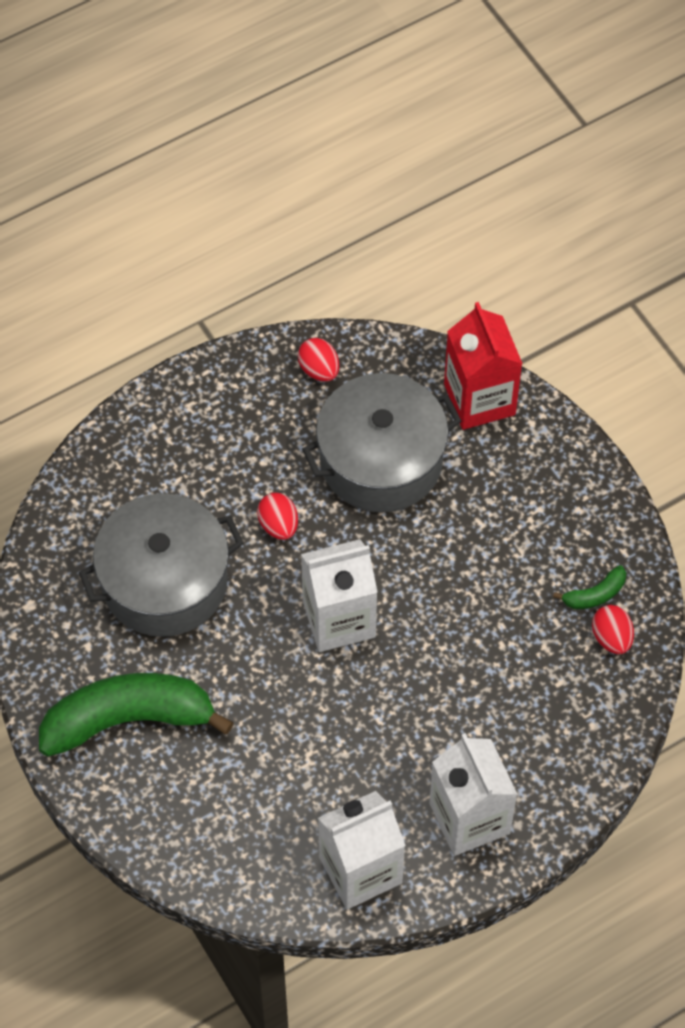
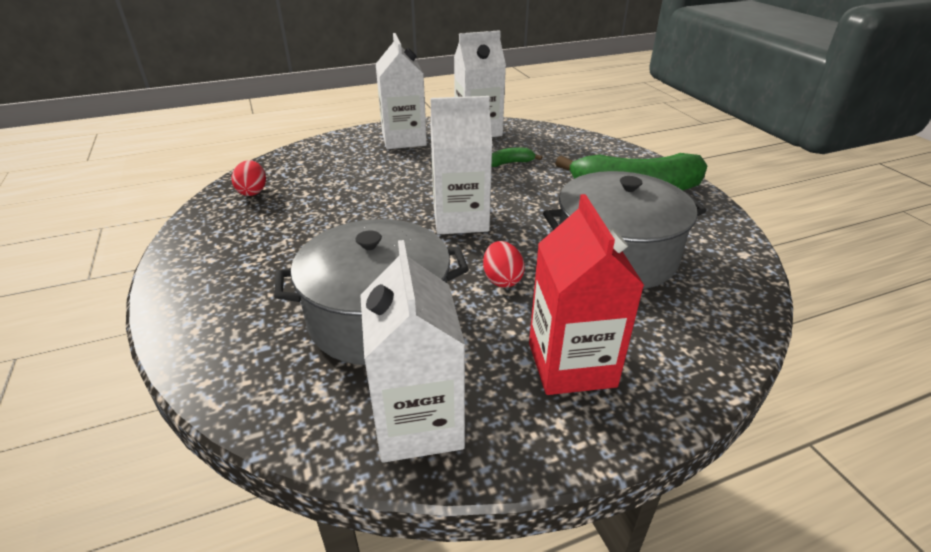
camera: 170 degrees left, 25 degrees down
(319, 370) = (418, 423): red egg -> white carton
(479, 399) = (234, 360): red carton -> red carton (571, 364)
(595, 594) = (244, 212): green banana -> green banana (509, 163)

